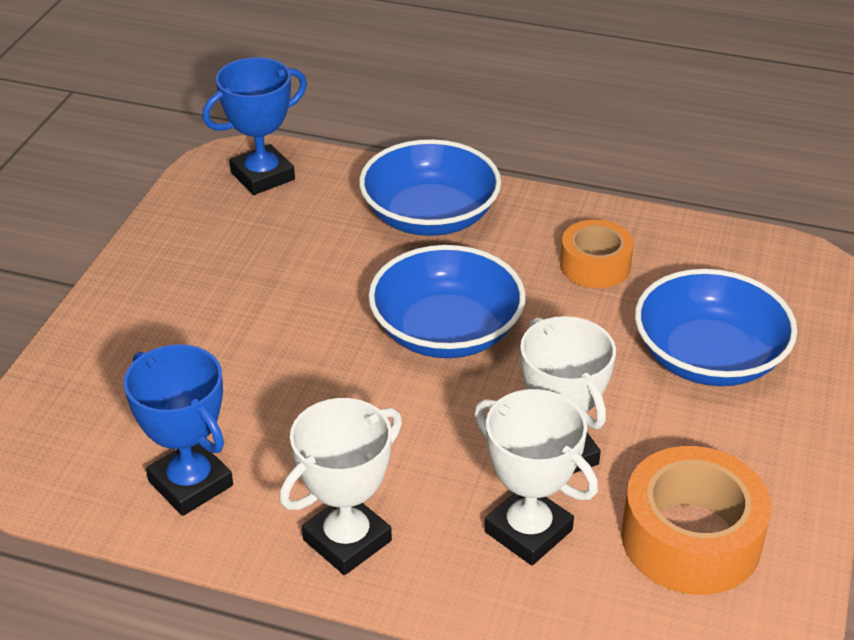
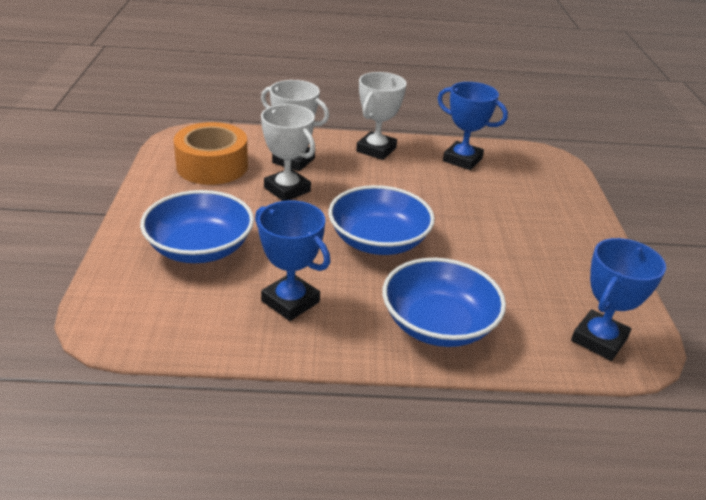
camera: 160 degrees right, 5 degrees down
(595, 265) = (290, 301): orange tape -> blue trophy

